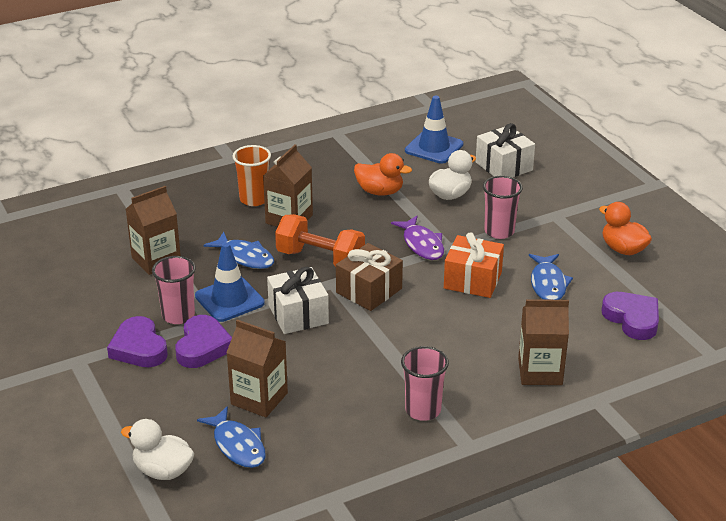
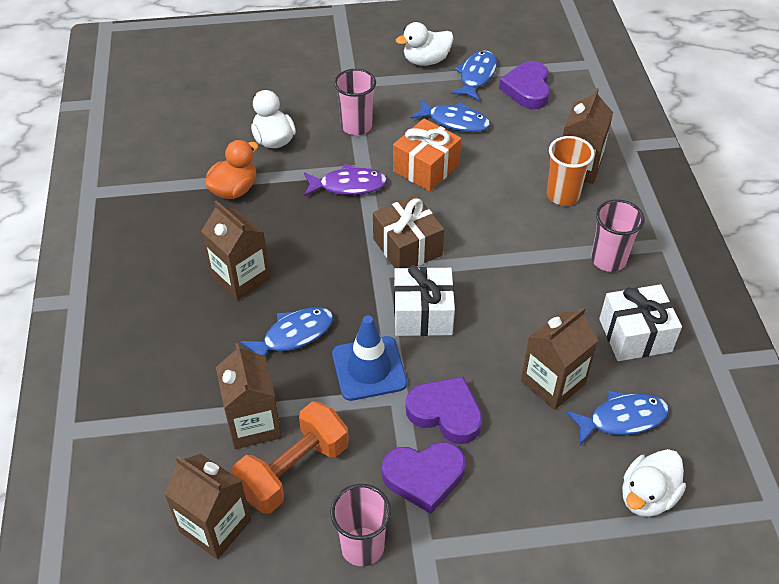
camera: 70 degrees left, 15 degrees up
(68, 266) = (215, 526): none -> brown carton
(178, 315) = (377, 424): pink cup -> pink cup (362, 546)
(254, 199) = (181, 299): orange cup -> orange cup (562, 195)
(320, 259) = (332, 271): orange dumbbell -> orange dumbbell (294, 470)
(434, 148) = (178, 126): blue traffic cone -> none
(504, 166) = (247, 89): white gift -> white gift (635, 335)
(623, 249) = (426, 61): orange duck -> white duck
(625, 283) = (476, 76): none -> blue fish
(632, 319) = (527, 89): purple heart -> purple heart turned 75 degrees counterclockwise

